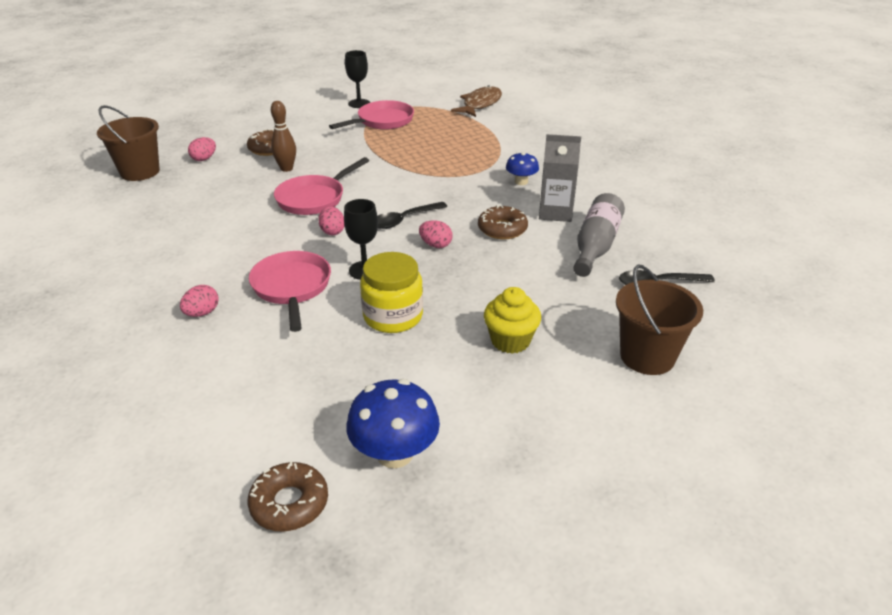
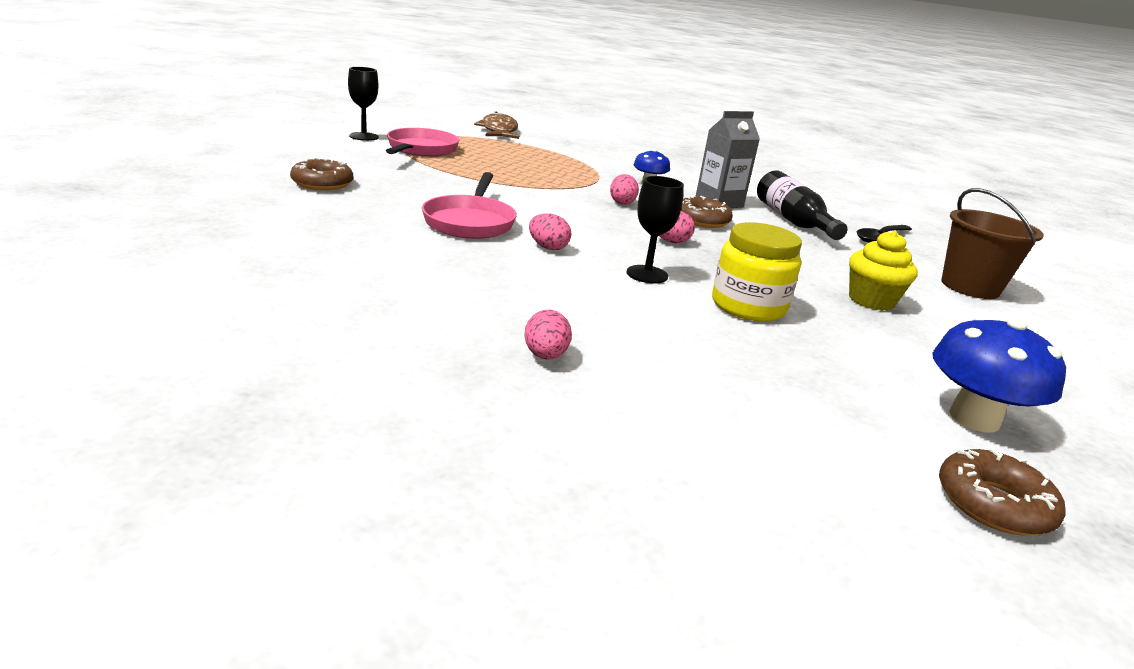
camera: 40 degrees left, 10 degrees down
(140, 172) = (158, 226): brown bucket -> none
(204, 159) = (243, 202): pink egg -> pink egg (622, 202)
(286, 168) = (382, 199): brown bowling pin -> none
(292, 288) = (603, 306): pink pan -> none
(404, 220) = (602, 227): black spoon -> none
(596, 246) = (793, 221): grey bottle -> black bottle

